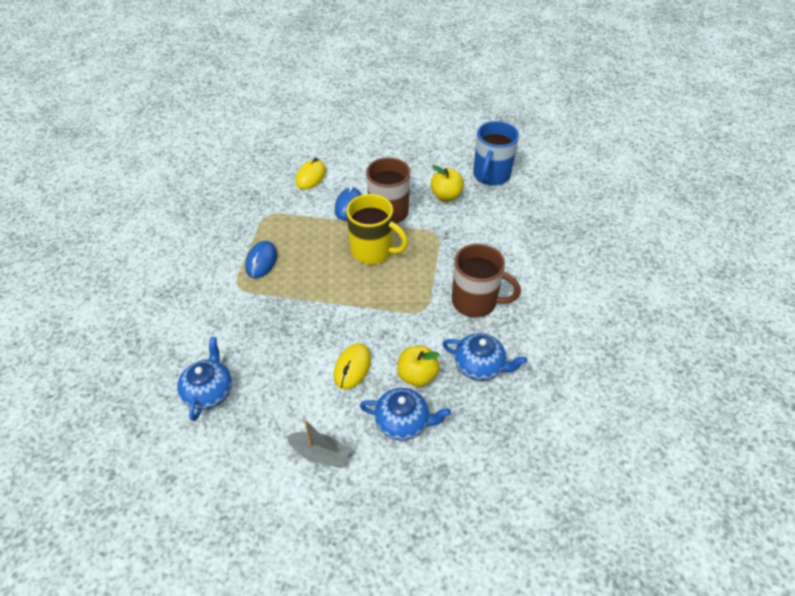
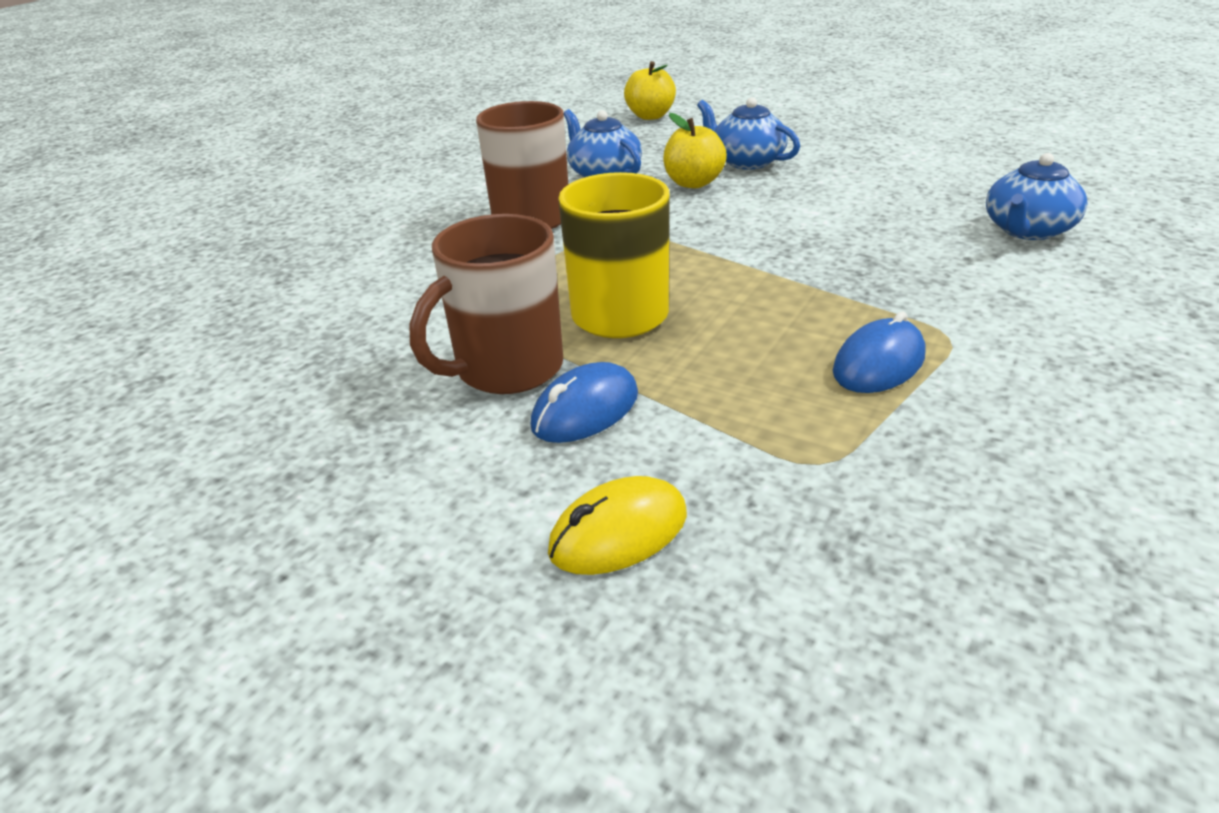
camera: 145 degrees left, 15 degrees down
(320, 454) = (869, 162): grey boat -> none
(352, 367) = (779, 205): yellow mouse -> none
(446, 195) = (353, 358): yellow apple -> yellow apple (650, 116)
(491, 175) = (206, 365): blue mug -> none

